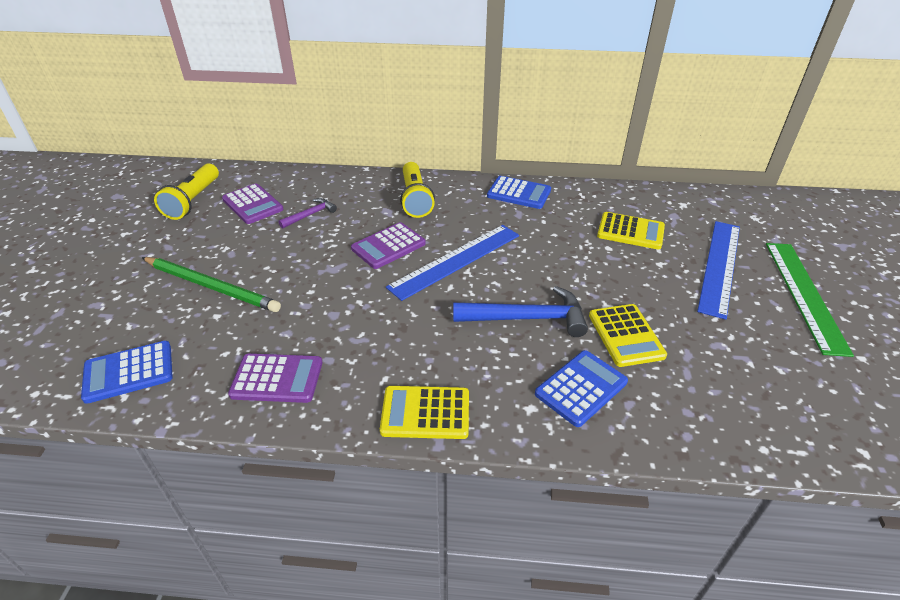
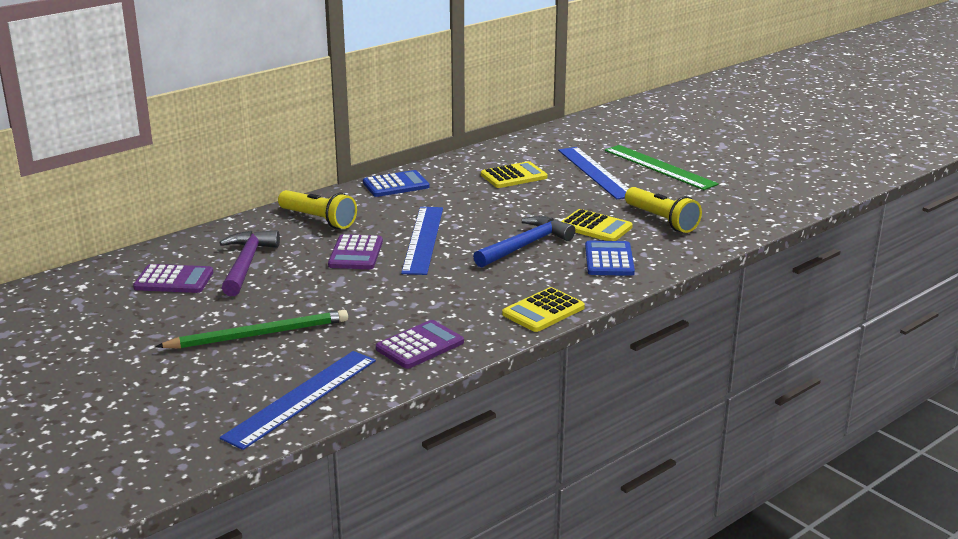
camera: 45 degrees left, 15 degrees down
(129, 372) = (301, 398): blue calculator -> blue ruler
(193, 201) = (104, 302): yellow flashlight -> yellow flashlight (661, 220)
(310, 215) = (246, 264): purple hammer -> purple hammer, size x1.83

